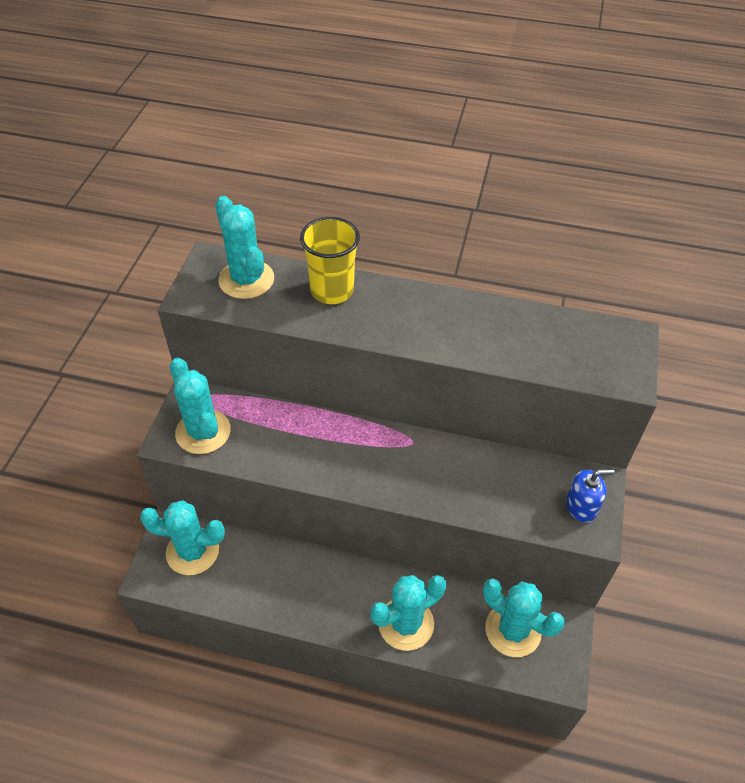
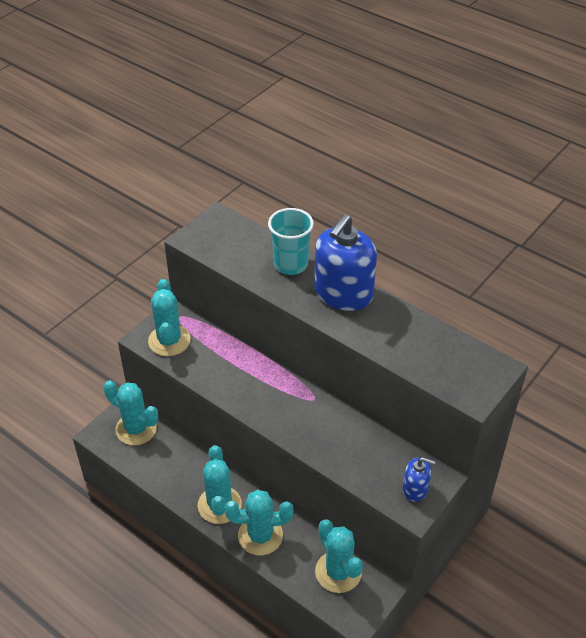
camera: 25 degrees right, 5 degrees down
(246, 279) = (235, 238): turquoise cactus -> turquoise cactus (219, 505)
(332, 290) = (290, 264): yellow cup -> turquoise cup
(413, 306) = (343, 293): none -> blue soap dispenser

